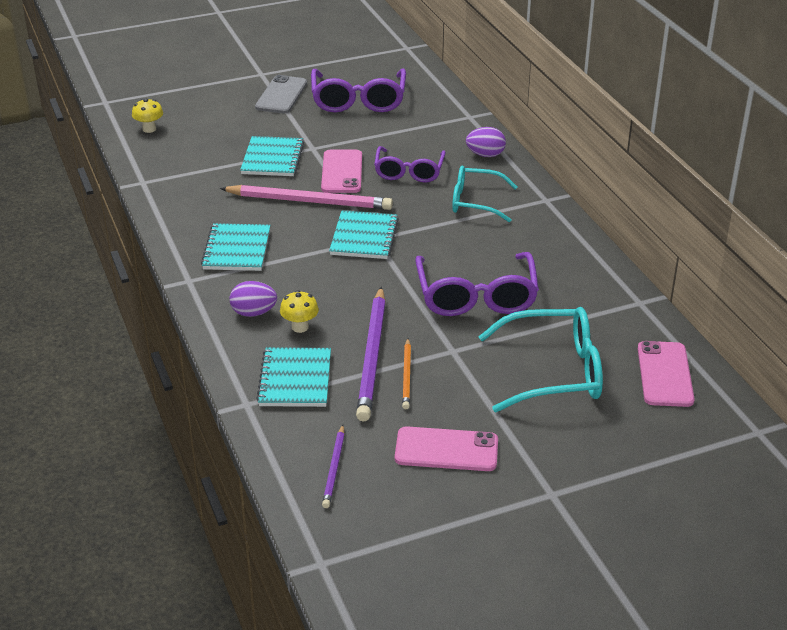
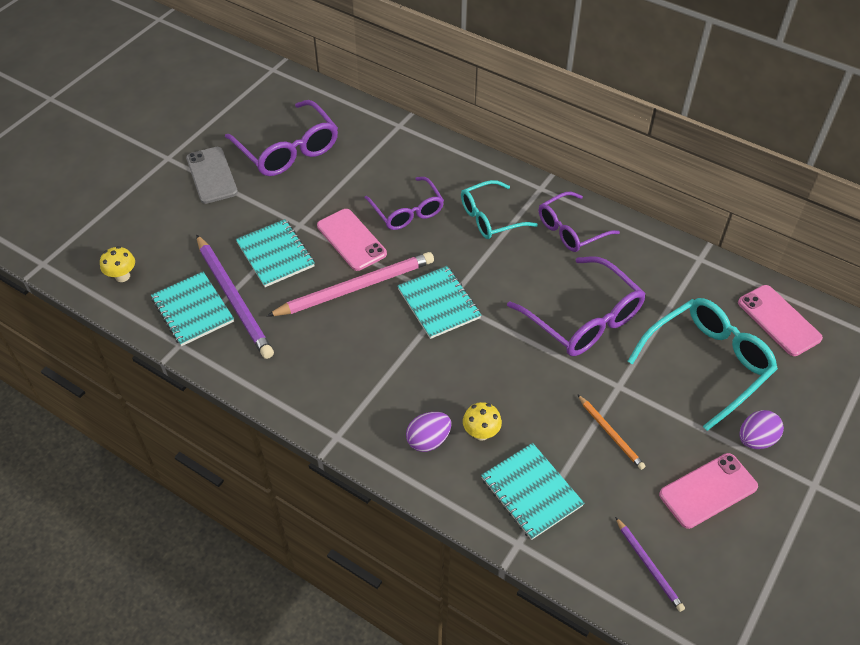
camera: 35 degrees left, 15 degrees up
(237, 249) = (345, 377): turquoise notebook -> turquoise notebook (192, 310)
(372, 356) = (566, 429): purple pencil -> purple pencil (234, 298)
(485, 155) = (451, 162): purple egg -> purple egg (755, 439)
(538, 236) = (570, 230): none -> purple glasses

